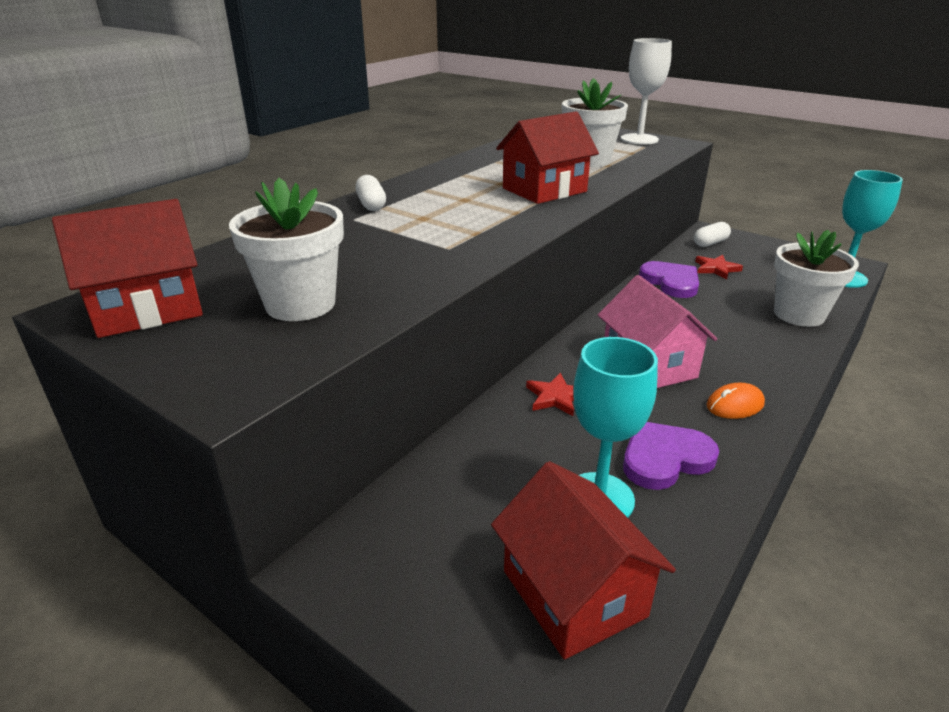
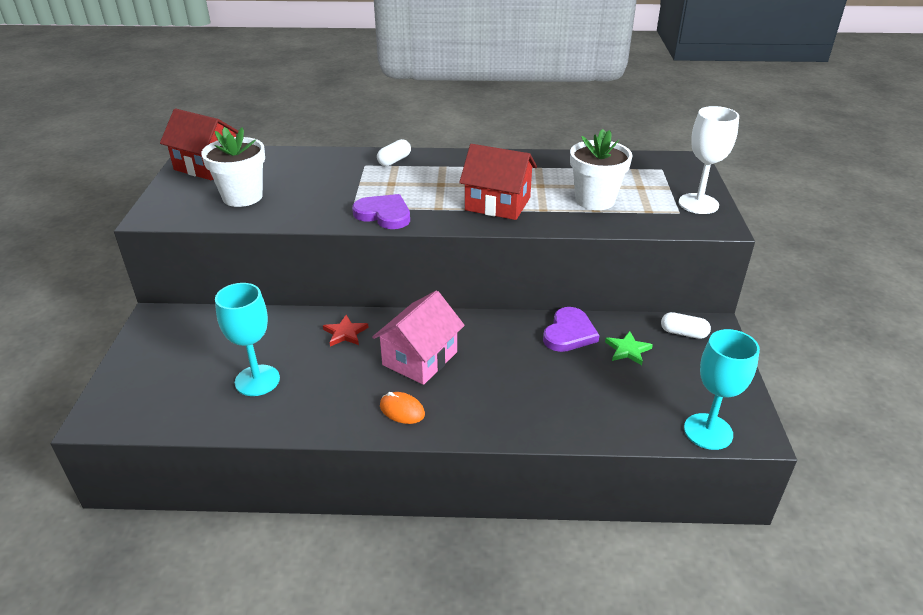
camera: 55 degrees right, 5 degrees up
(573, 593) = (179, 394): red house -> none
(664, 458) = (313, 394): purple heart -> purple heart (384, 214)
(716, 269) = (627, 350): red star -> green star
(799, 314) = (587, 416): white flower pot -> none

